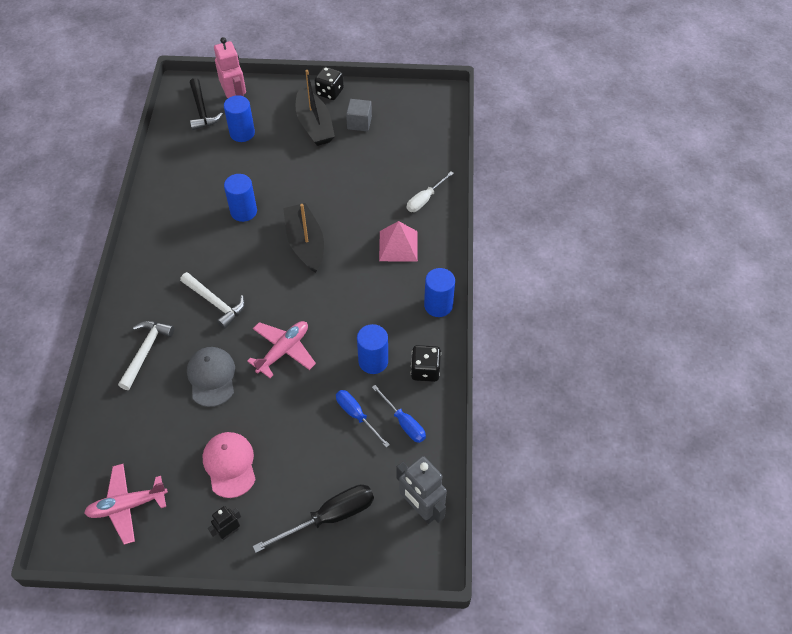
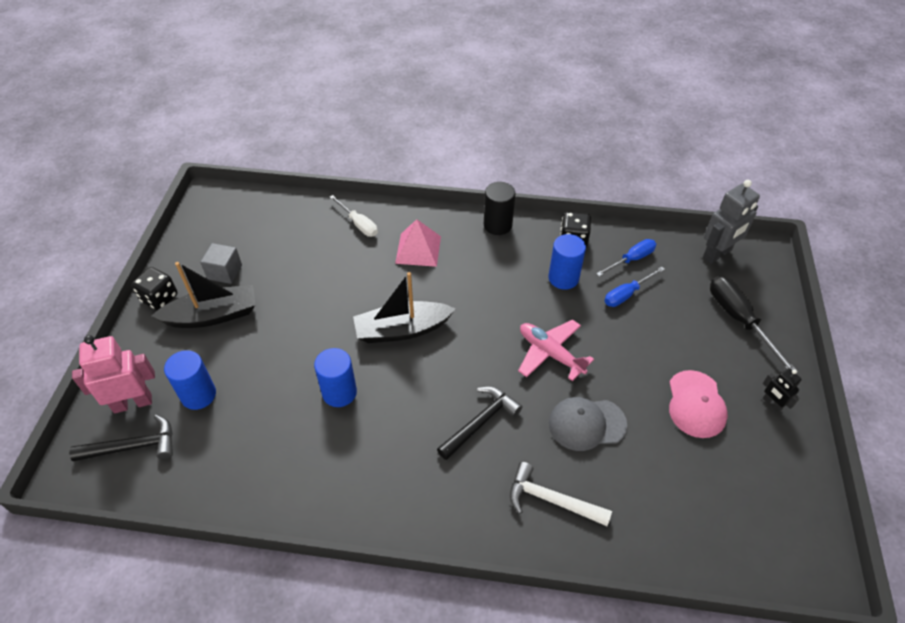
camera: 85 degrees left, 5 degrees down
(127, 506) = (762, 508): pink plane -> none
(215, 303) = (480, 422): white hammer -> black hammer
(230, 465) = (696, 404): pink cap -> pink cap turned 75 degrees counterclockwise
(438, 305) = (497, 225): blue cylinder -> black cylinder

